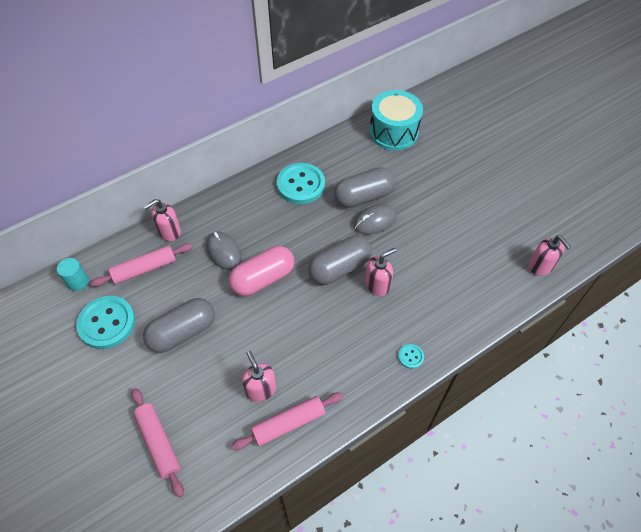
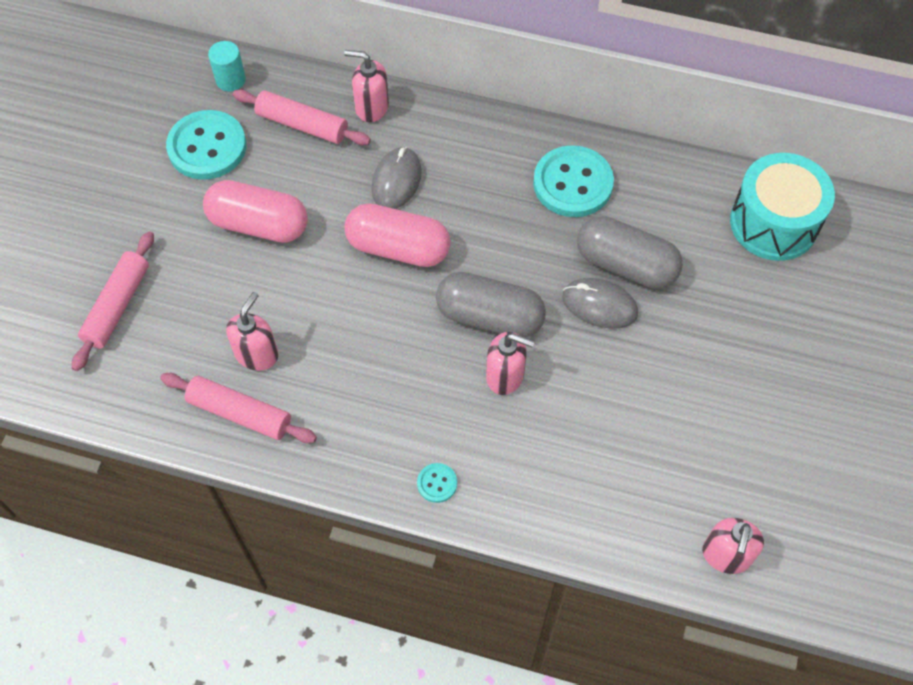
camera: 50 degrees right, 5 degrees up
(182, 332) = (258, 224): grey capsule -> pink capsule

